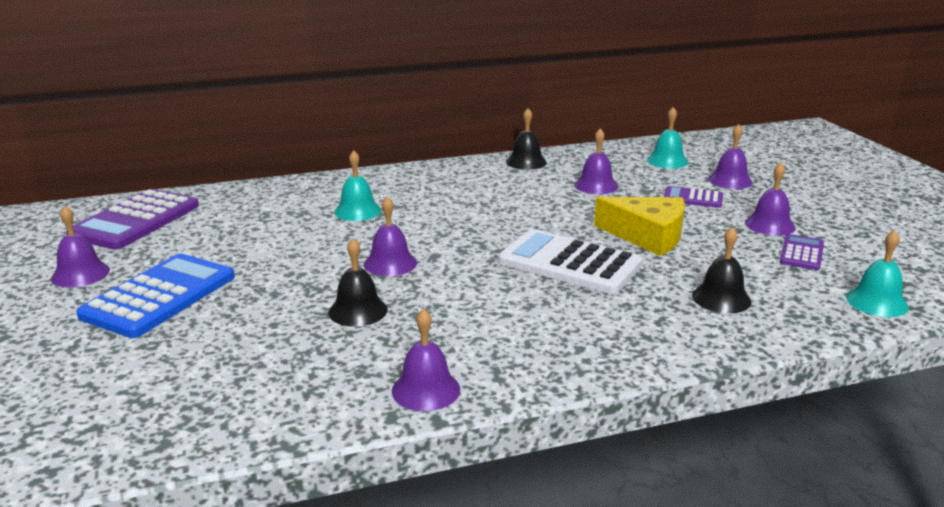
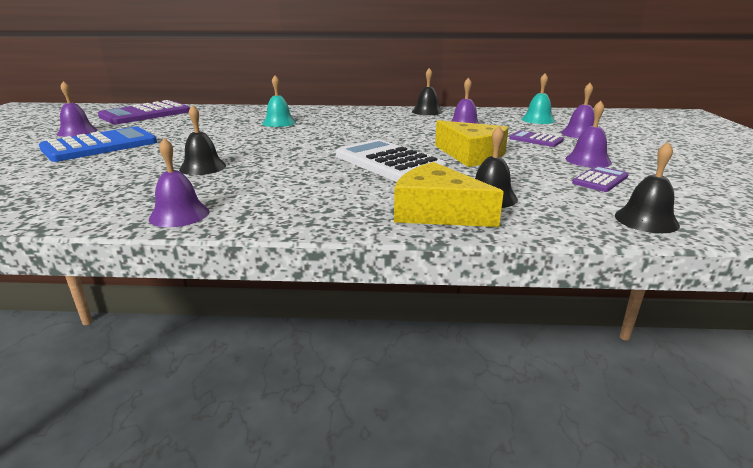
camera: 20 degrees right, 0 degrees up
(390, 263) = (261, 148): purple bell -> none
(689, 330) = (437, 212): none -> yellow cheese
(877, 302) = (646, 220): turquoise bell -> black bell

